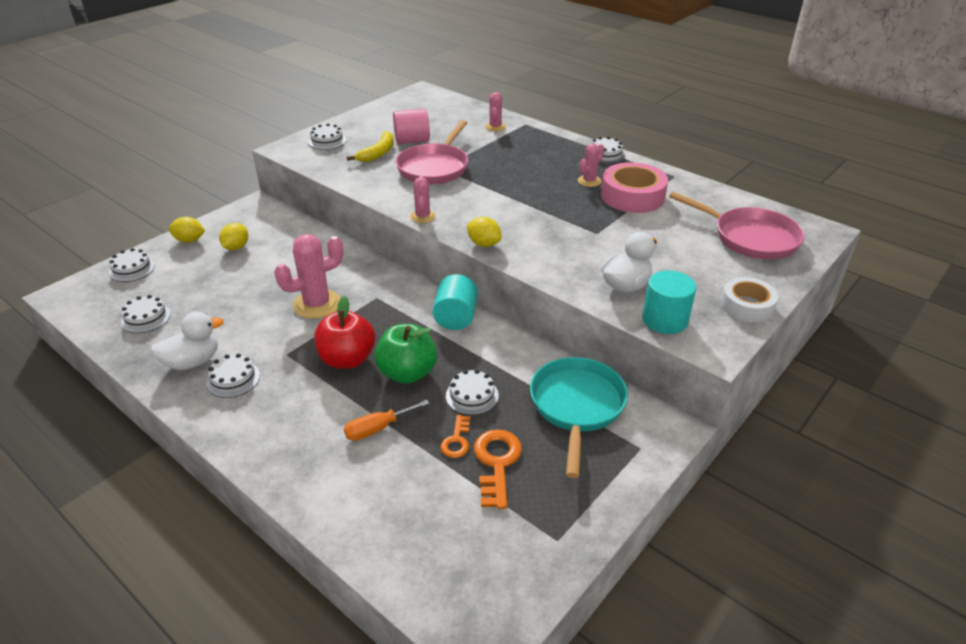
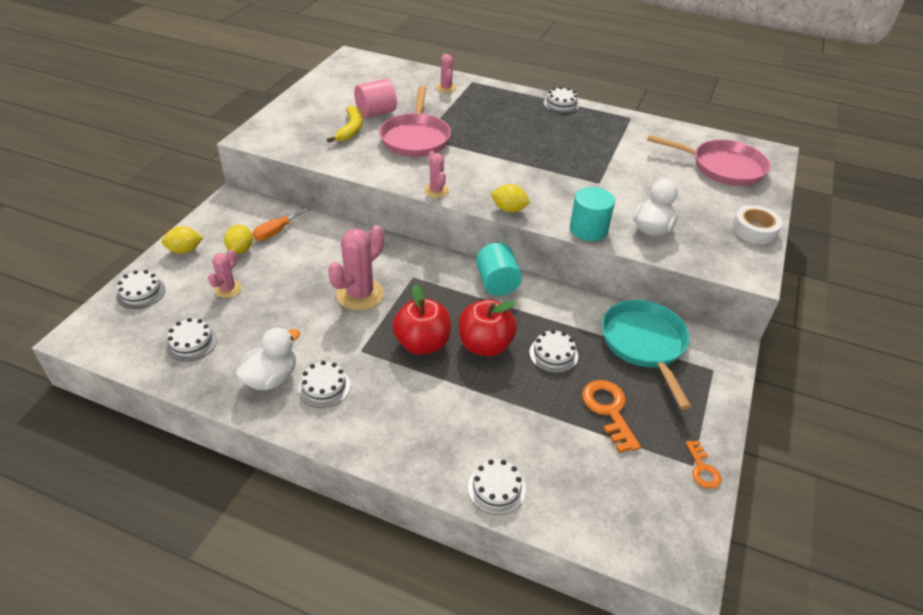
camera: 20 degrees left, 5 degrees up
(327, 141) = (290, 123): white cake -> white cake (496, 488)
(377, 429) = (490, 404): orange screwdriver -> orange screwdriver (276, 231)
(407, 373) = (485, 345): green apple -> red apple
(456, 440) = (564, 398): orange key -> orange key (702, 469)
(589, 181) = (563, 133): pink cactus -> pink cactus (228, 289)
(632, 196) = (608, 142): pink tape -> none
(665, 320) = (700, 255): turquoise cylinder -> turquoise cylinder (588, 229)

